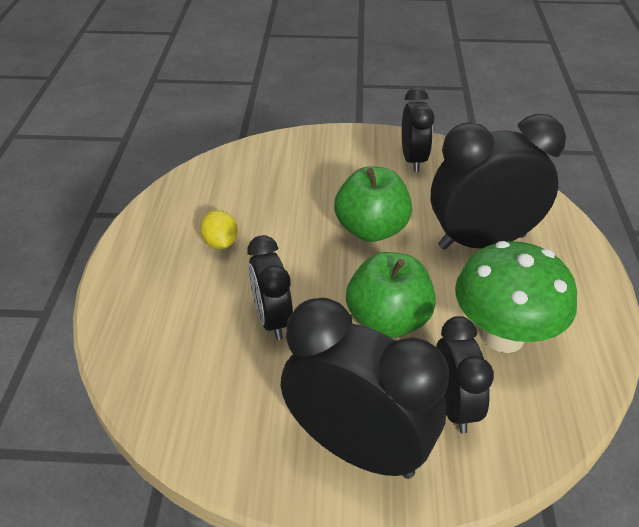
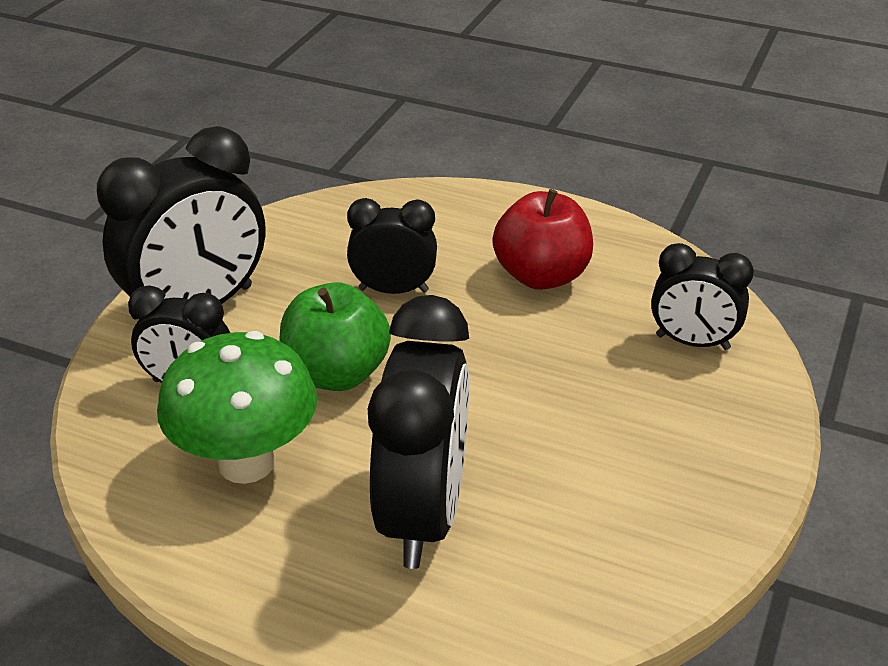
camera: 110 degrees right, 5 degrees down
(220, 243) = (541, 276): yellow lemon -> red apple
(371, 229) = (506, 407): green apple -> none
(413, 159) = (666, 510): black clock -> black clock (692, 342)

